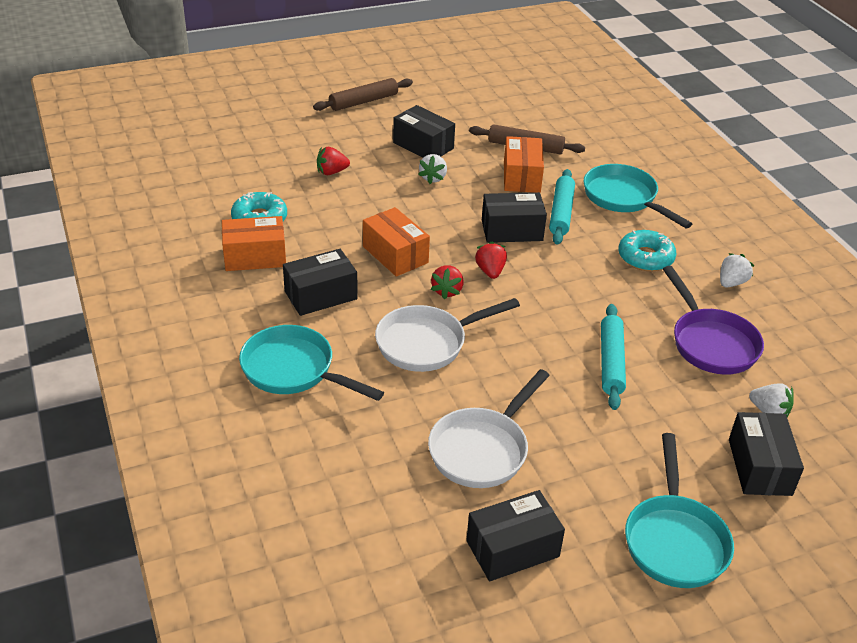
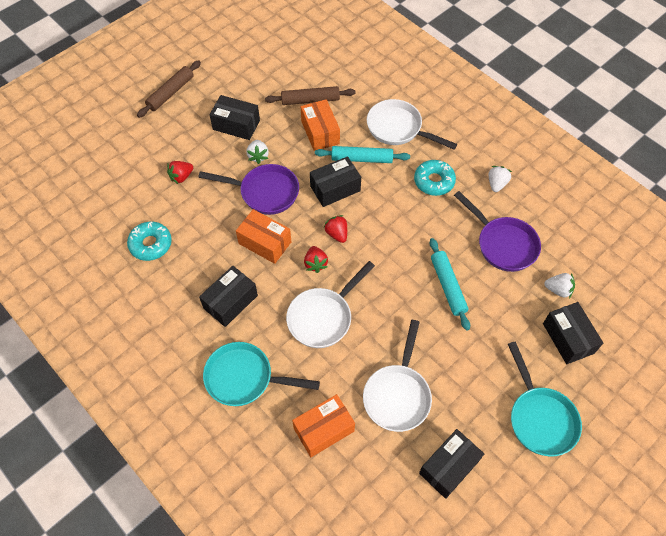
camera: 20 degrees left, 20 degrees up
(255, 257) = (166, 283): orange box -> orange box (324, 429)
(422, 211) = (265, 192): none -> purple pan
(561, 213) = (362, 159): turquoise rolling pin -> turquoise rolling pin turned 75 degrees counterclockwise
(623, 198) = (398, 129): turquoise pan -> white pan

